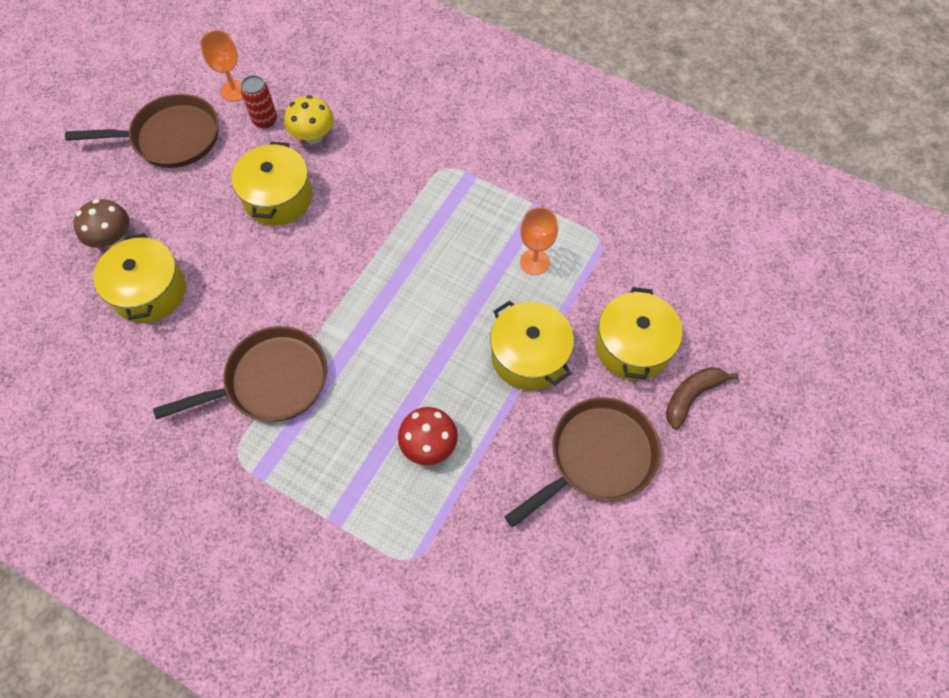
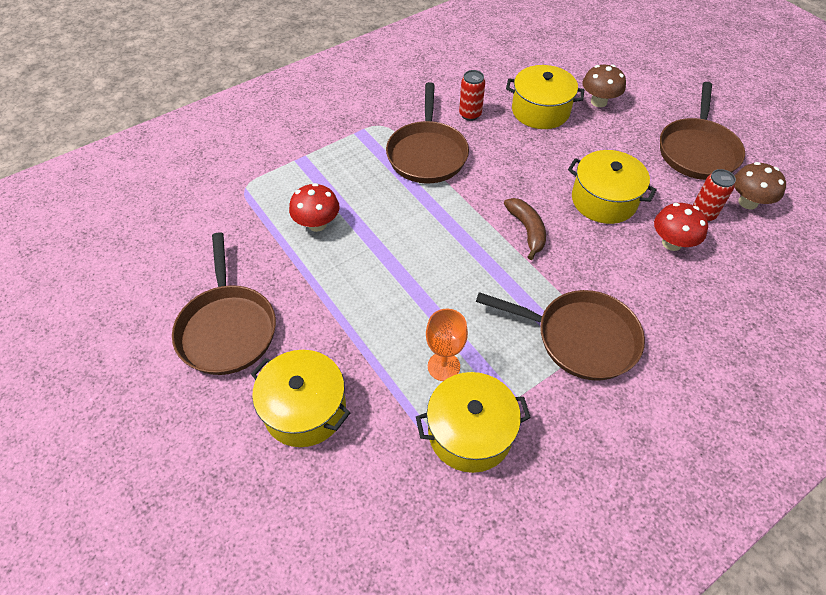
camera: 115 degrees right, 10 degrees down
(181, 362) = (470, 114): none -> red can
(234, 91) = (748, 202): orange goblet -> brown mushroom
(313, 136) = (671, 243): yellow mushroom -> red mushroom
(453, 176) = (580, 338): none -> brown pan
(529, 356) = (348, 319): yellow pot -> yellow pot (470, 432)
(691, 396) = (223, 435): brown banana -> brown banana (527, 230)

